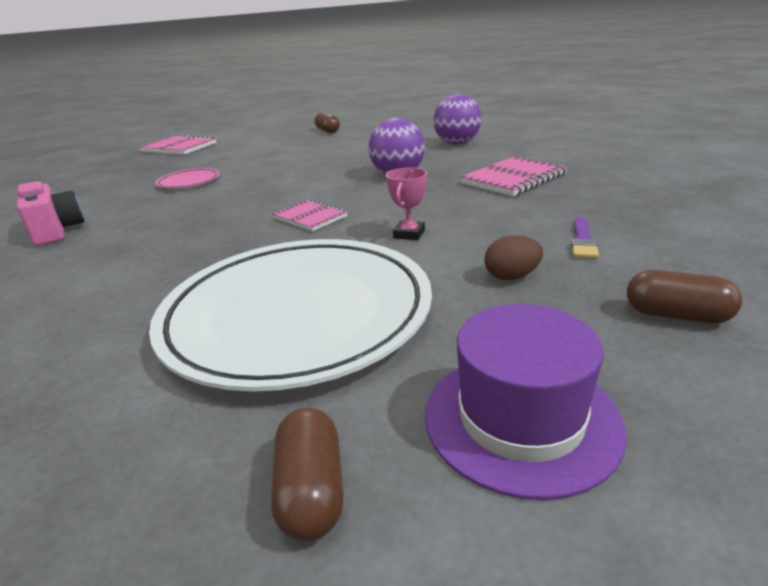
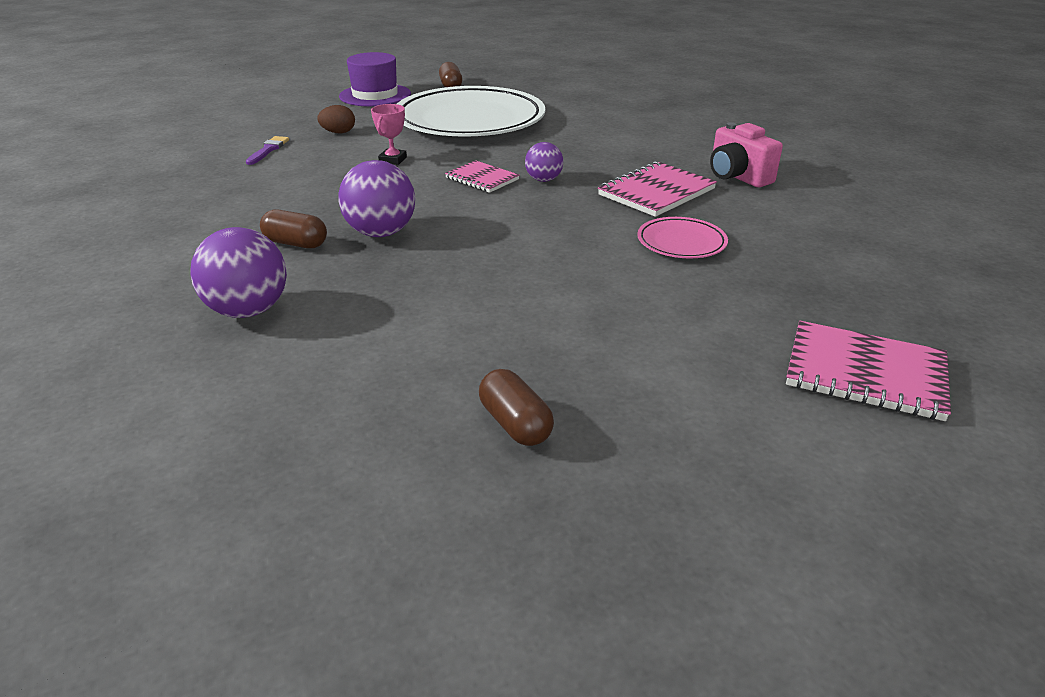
camera: 175 degrees right, 5 degrees up
(249, 219) = (543, 180): none -> purple ball
(513, 179) = (248, 215): pink notebook -> pink notebook (656, 192)
(676, 315) = (274, 116): brown capsule -> brown capsule (296, 243)

